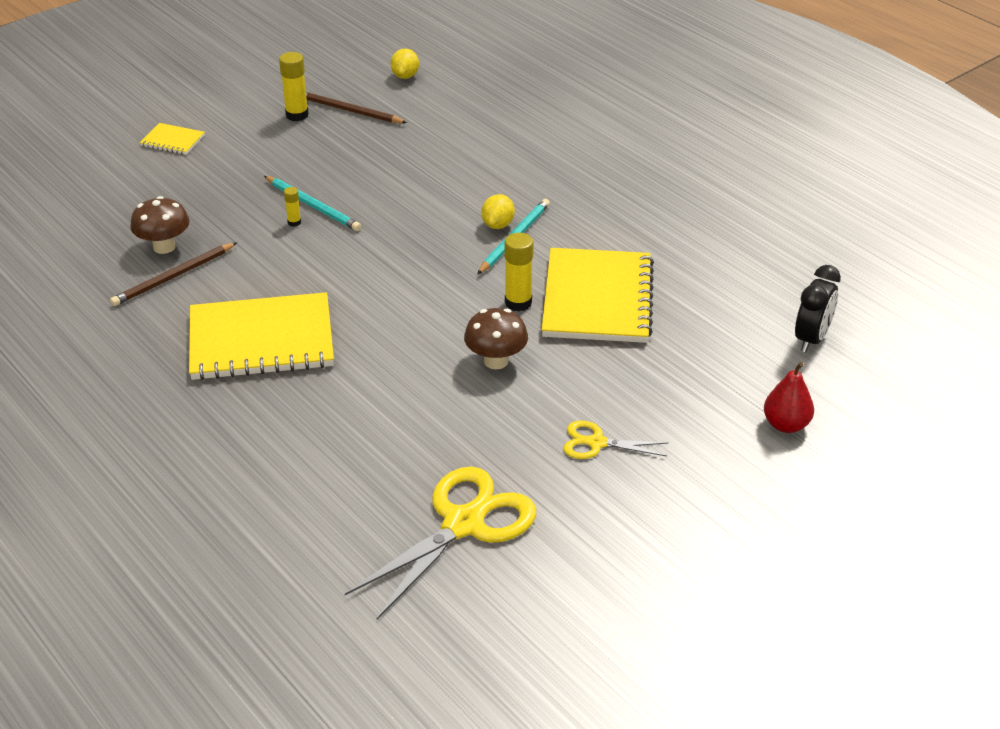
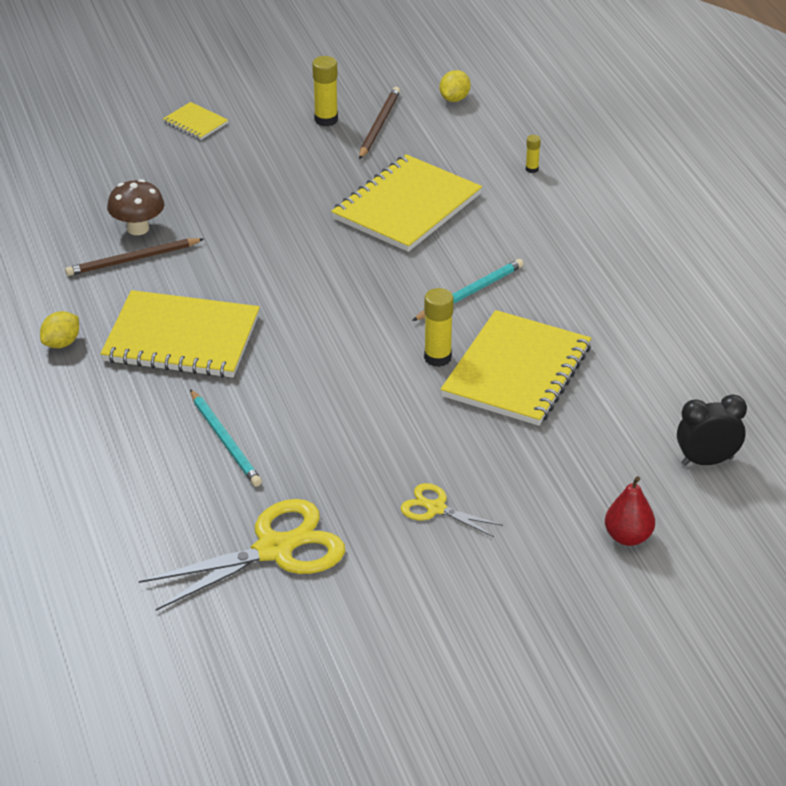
camera: 20 degrees right, 0 degrees up
(294, 222) = (268, 230): yellow glue stick -> yellow glue stick (532, 169)
(313, 206) = (294, 217): turquoise pencil -> turquoise pencil (225, 441)
(349, 110) = (379, 125): brown pencil -> brown pencil turned 60 degrees clockwise
(413, 175) = (406, 206): none -> yellow notebook
(496, 361) = (385, 409): brown mushroom -> none
(498, 225) = (461, 275): yellow lemon -> yellow lemon (61, 343)
(811, 339) = (707, 461): black clock -> black clock turned 150 degrees counterclockwise

